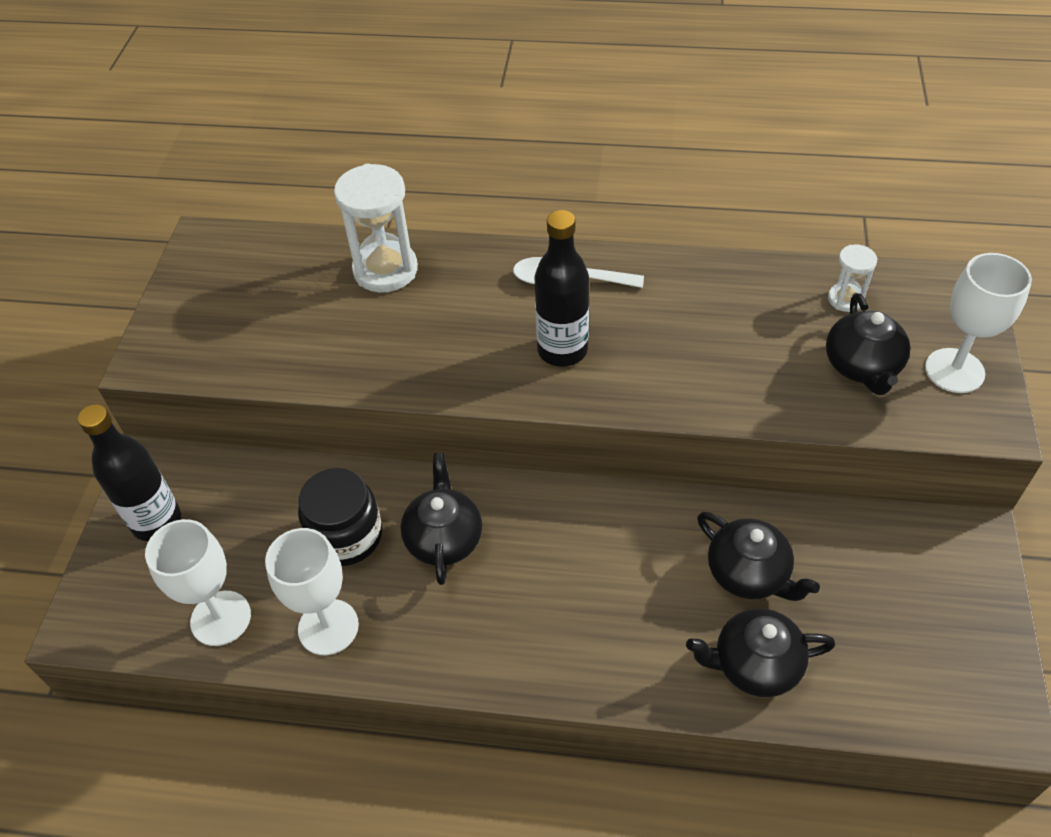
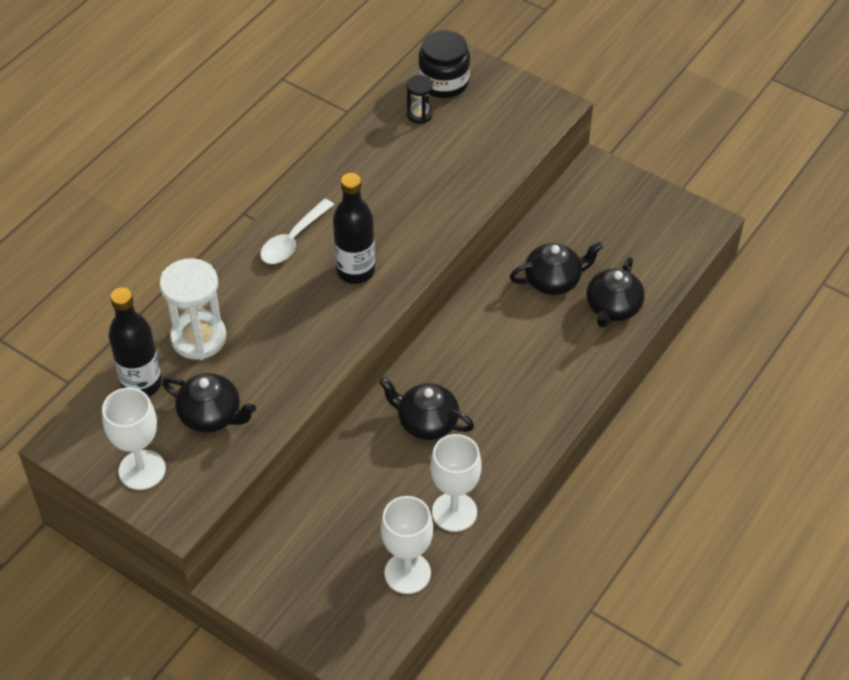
camera: 65 degrees left, 0 degrees up
(156, 521) = (294, 591): black bottle -> black bottle (141, 384)
(346, 536) = (387, 477): black jar -> black jar (443, 82)
(845, 299) = (419, 115): white hourglass -> black hourglass
(862, 367) = (477, 137): black teapot -> black teapot (211, 415)
(954, 371) = (509, 100): white goblet -> white goblet (142, 470)

